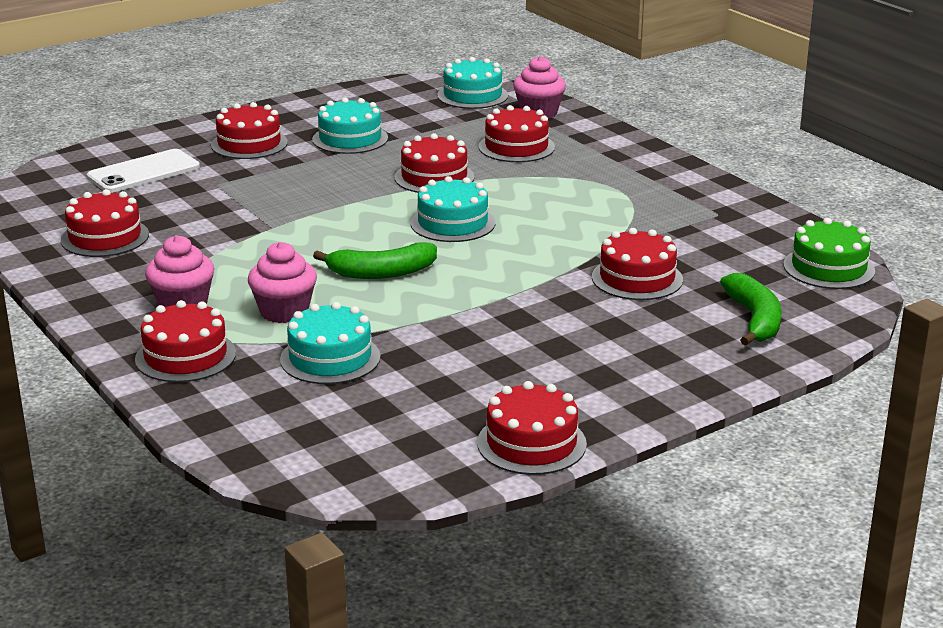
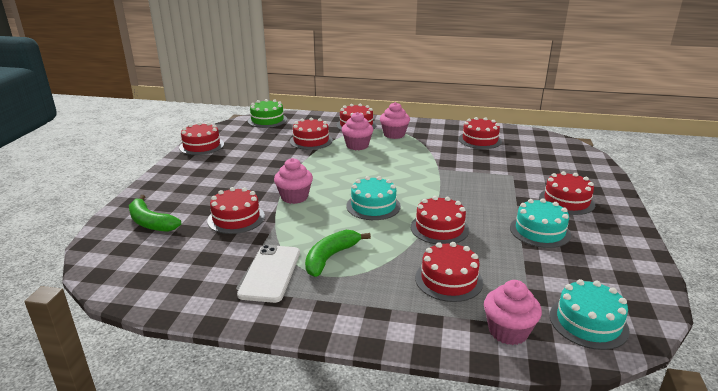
camera: 135 degrees right, 0 degrees up
(144, 172) = (552, 166): white phone -> white phone (270, 273)
(330, 358) = (311, 141): turquoise cake -> red cake
(381, 273) = (354, 171): green banana -> green banana (330, 258)
(525, 273) = (294, 197): none -> pink cupcake
(829, 268) = (124, 277): green cake -> green cake (267, 120)

